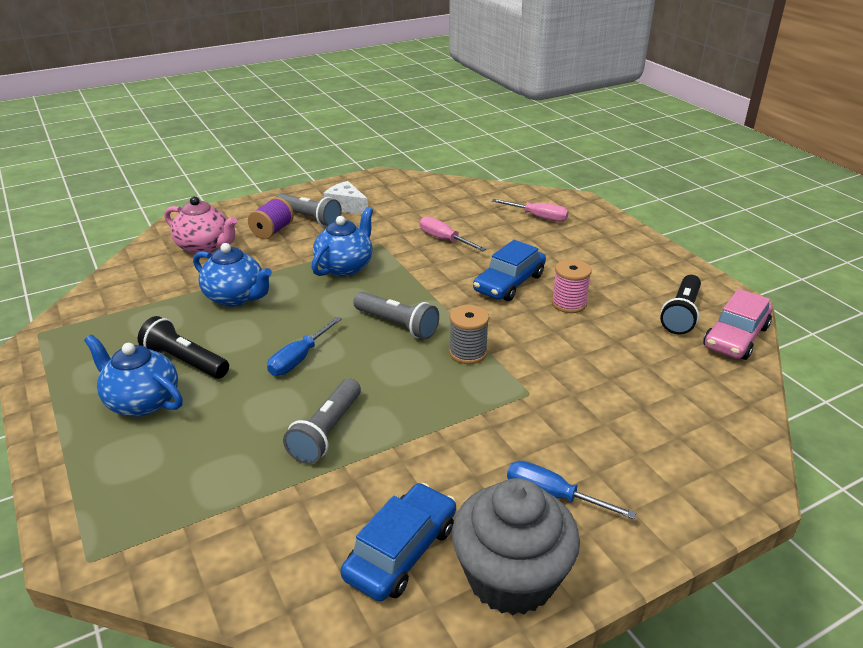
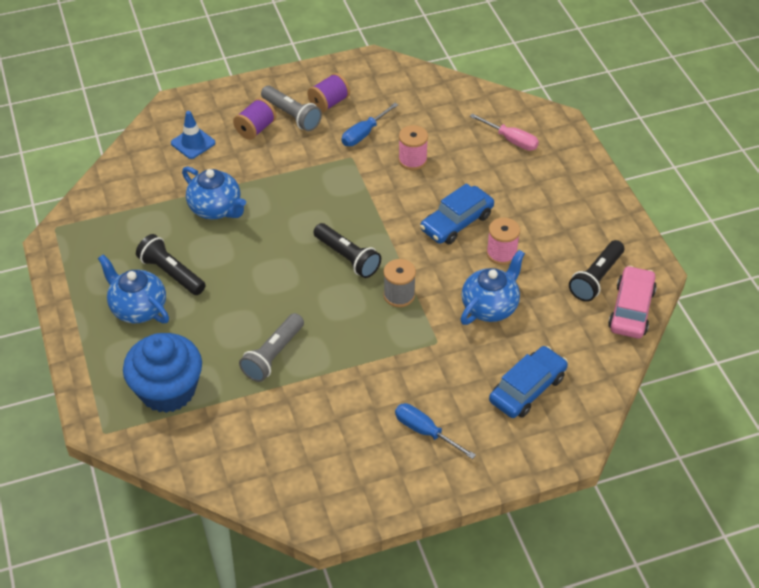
camera: 10 degrees right, 15 degrees up
(185, 491) = (168, 390): none -> blue cupcake
(205, 247) = (193, 143): pink teapot -> blue traffic cone
(299, 359) = (261, 283): blue screwdriver -> blue screwdriver (364, 134)
(345, 267) = (315, 184): blue teapot -> blue teapot (490, 307)
(346, 206) = (329, 103): white cheese -> purple spool
(397, 325) = (347, 257): grey flashlight -> black flashlight
(401, 551) = (309, 457): blue car -> blue car (527, 389)
(444, 240) = (412, 160): pink screwdriver -> pink spool
(511, 577) = (377, 485): grey cupcake -> none
(735, 337) = (631, 309): pink car -> pink car turned 150 degrees clockwise

